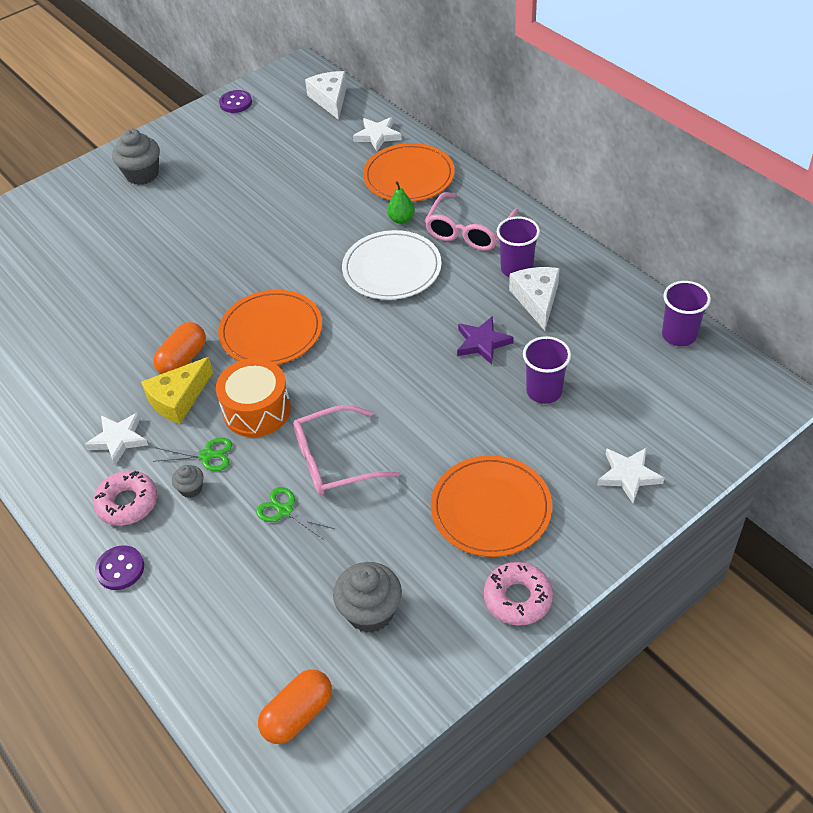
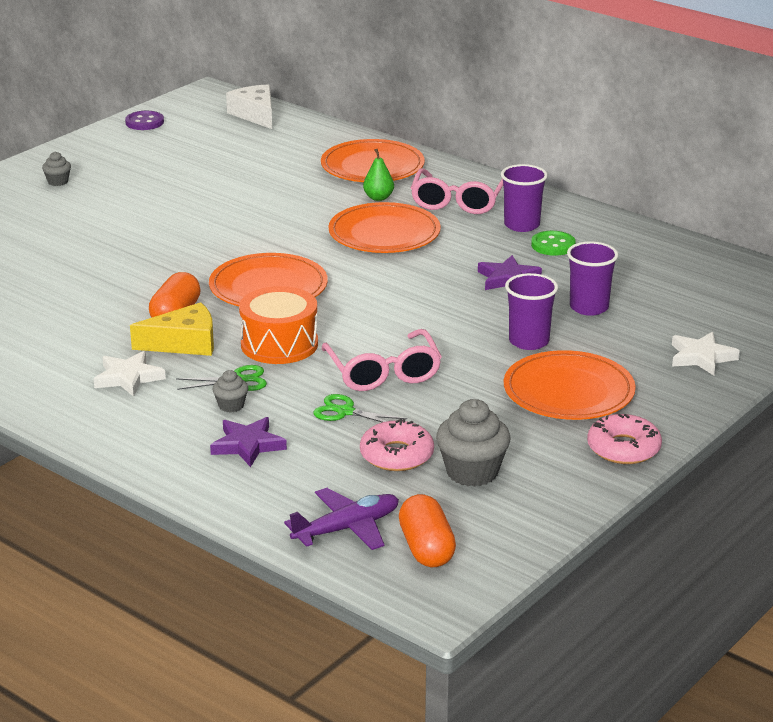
camera: 15 degrees left, 20 degrees down
(120, 569) = (177, 469): purple button -> none
(127, 503) = (162, 422): pink donut -> pink donut (396, 455)
(142, 174) = (58, 182): grey cupcake -> grey cupcake, size x0.52
(178, 399) = (184, 343): yellow cheese -> yellow cheese turned 135 degrees counterclockwise
(188, 545) = (248, 445): none -> purple star
(237, 674) = (347, 528): none -> purple plane
(298, 714) = (426, 548): orange capsule -> orange capsule turned 45 degrees counterclockwise
(334, 460) = (383, 373): pink glasses -> pink glasses turned 75 degrees counterclockwise
(377, 136) = (323, 139): white star -> none
(392, 269) = (384, 233): white plate -> orange plate
(536, 300) = (553, 245): white cheese -> green button
(679, 335) = (712, 259): purple cup -> purple cup (529, 341)

